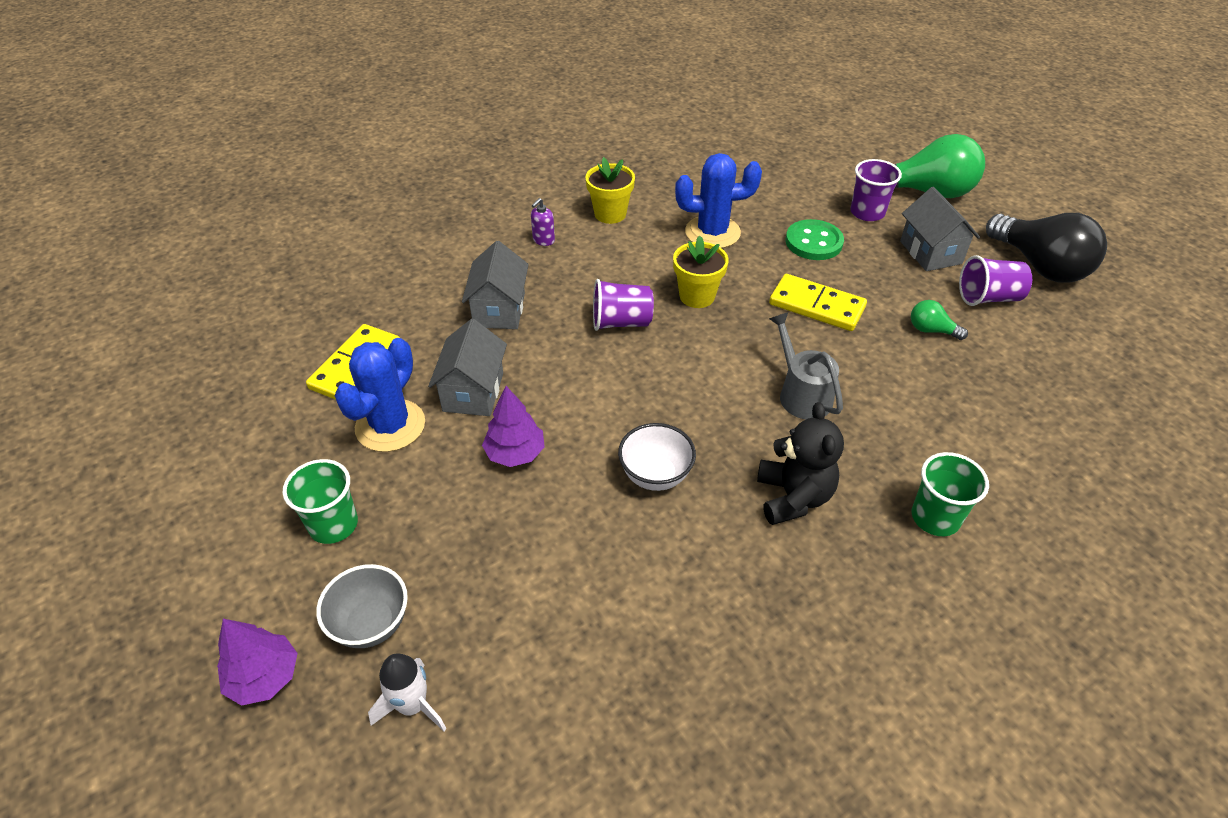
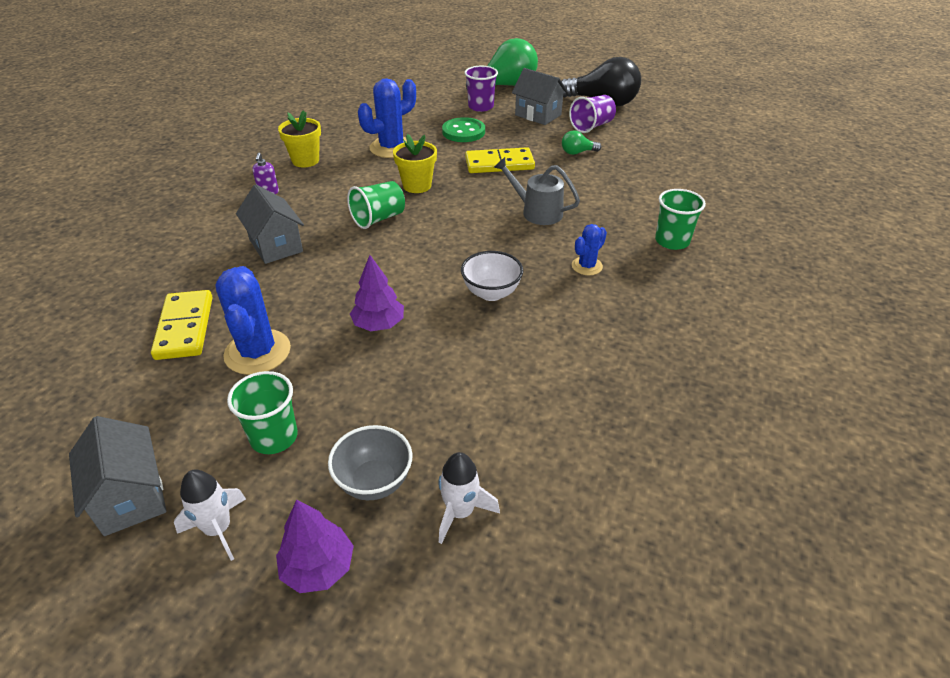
camera: 35 degrees left, 5 degrees down
(227, 588) = (218, 529): none -> white rocket
(473, 392) = (306, 302): grey house -> grey house (131, 496)
(621, 322) = (378, 219): purple cup -> green cup
(793, 497) = (587, 266): black teddy bear -> blue cactus

